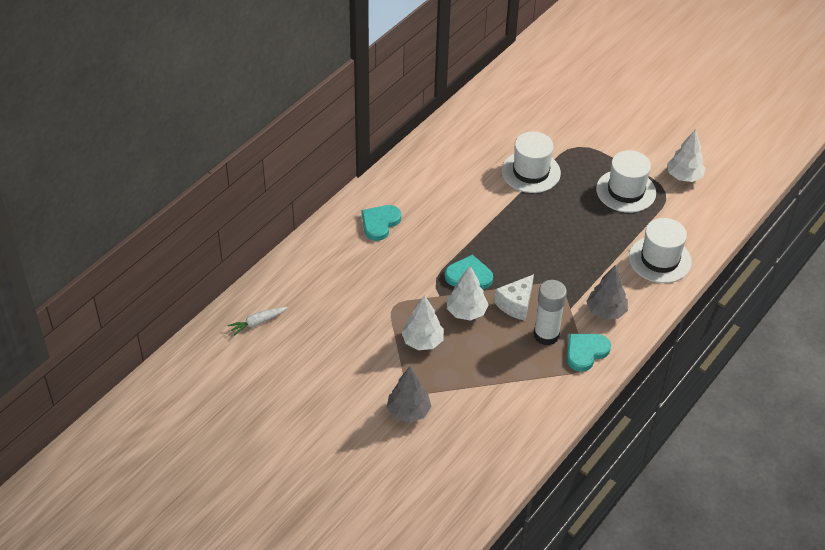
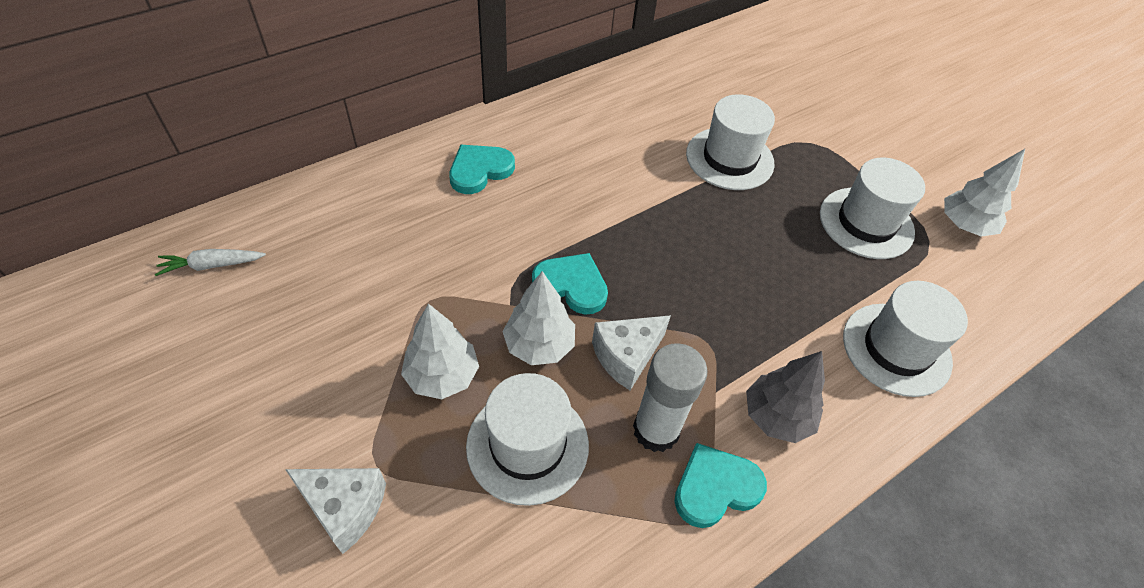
camera: 15 degrees right, 5 degrees up
(408, 411) = (345, 508): grey tree -> white cheese
(484, 360) = (527, 445): none -> white hat

